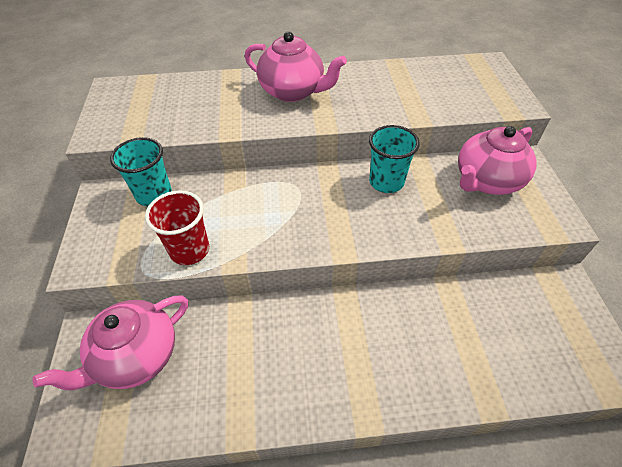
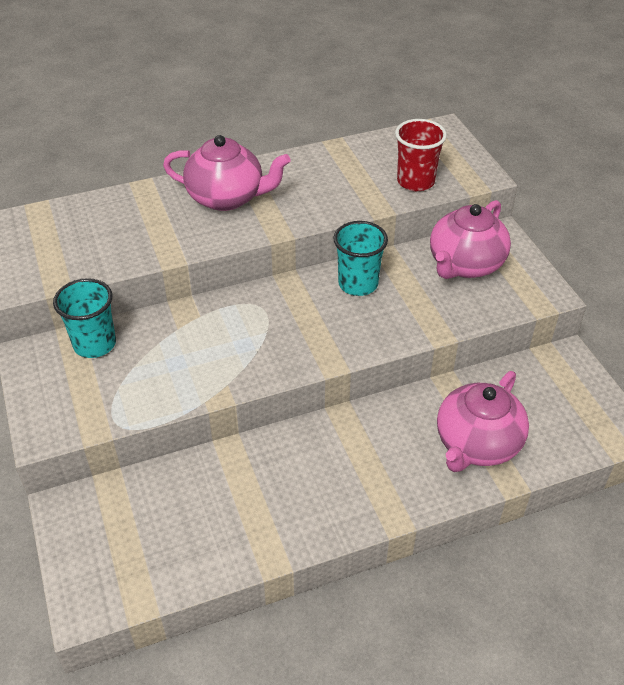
camera: 15 degrees left, 5 degrees down
(136, 356) = (132, 519): pink teapot -> pink teapot (477, 444)
(189, 250) = (163, 394): red cup -> red cup (415, 181)

